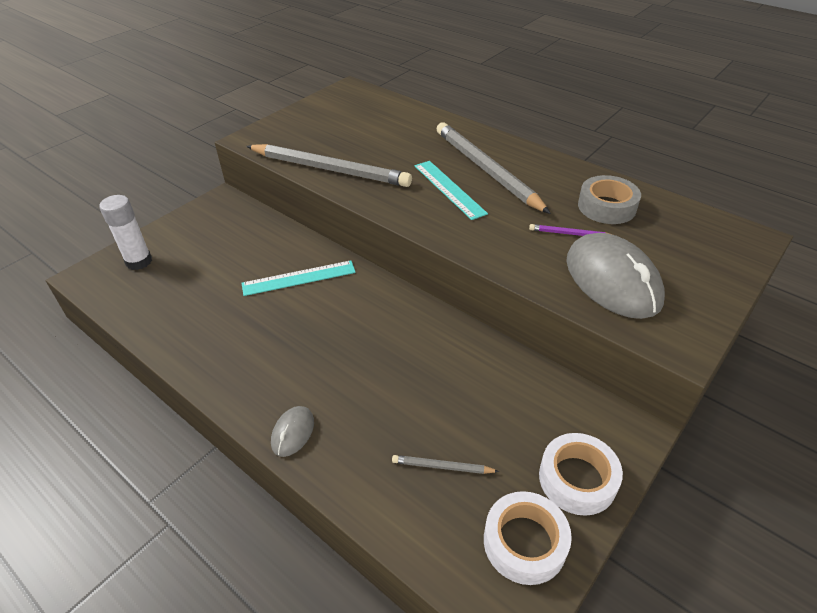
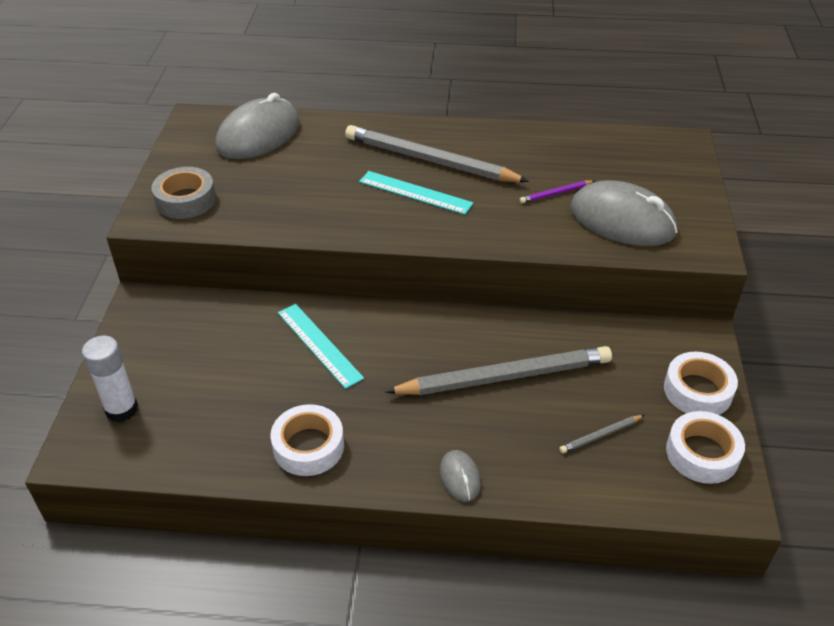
camera: 35 degrees left, 0 degrees up
(216, 347) = (308, 446): none -> white tape
(299, 278) = (319, 344): turquoise ruler -> turquoise ruler turned 75 degrees counterclockwise
(330, 169) = (277, 218): grey pencil -> grey pencil (504, 377)
(378, 111) = (258, 135): none -> grey mouse
(606, 207) = (561, 157): grey tape -> grey tape (185, 200)

